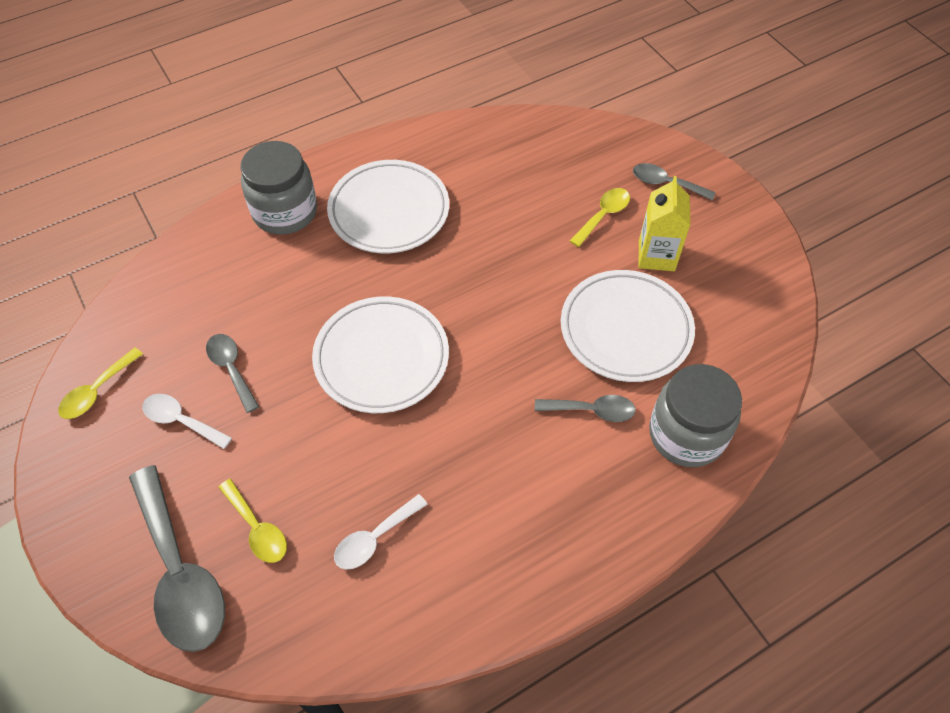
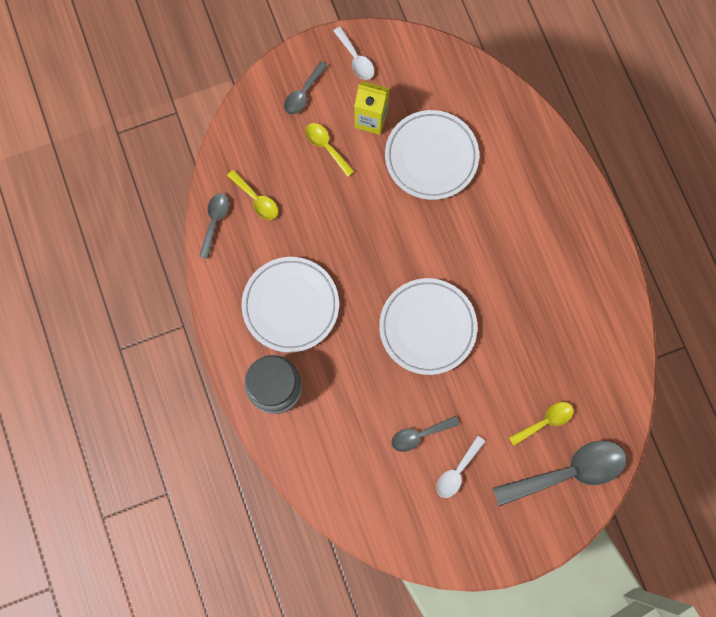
camera: 80 degrees left, 20 degrees up
(97, 391) = (422, 533): yellow spoon -> yellow spoon (256, 199)
(374, 538) = (562, 347): white spoon -> white spoon (356, 59)
(592, 410) = (491, 194): grey spoon -> grey spoon (215, 221)
(686, 434) = (517, 140): grey jar -> none

